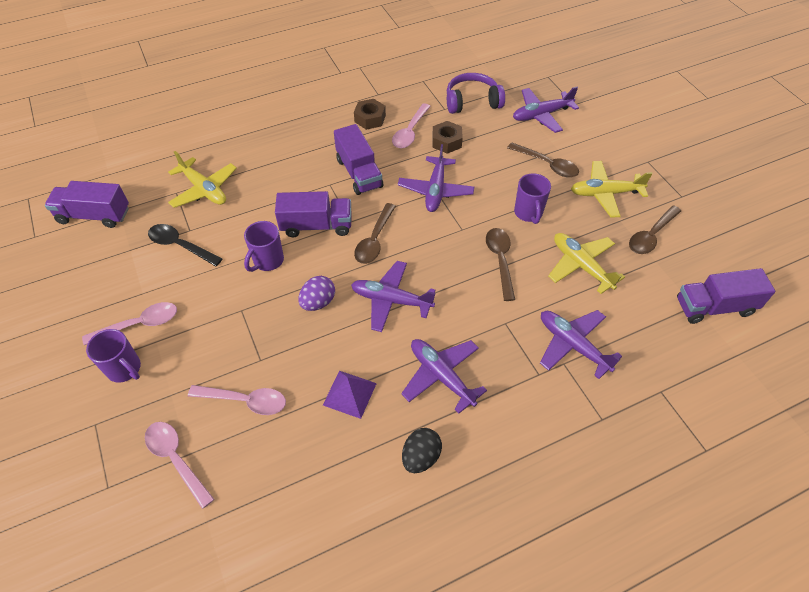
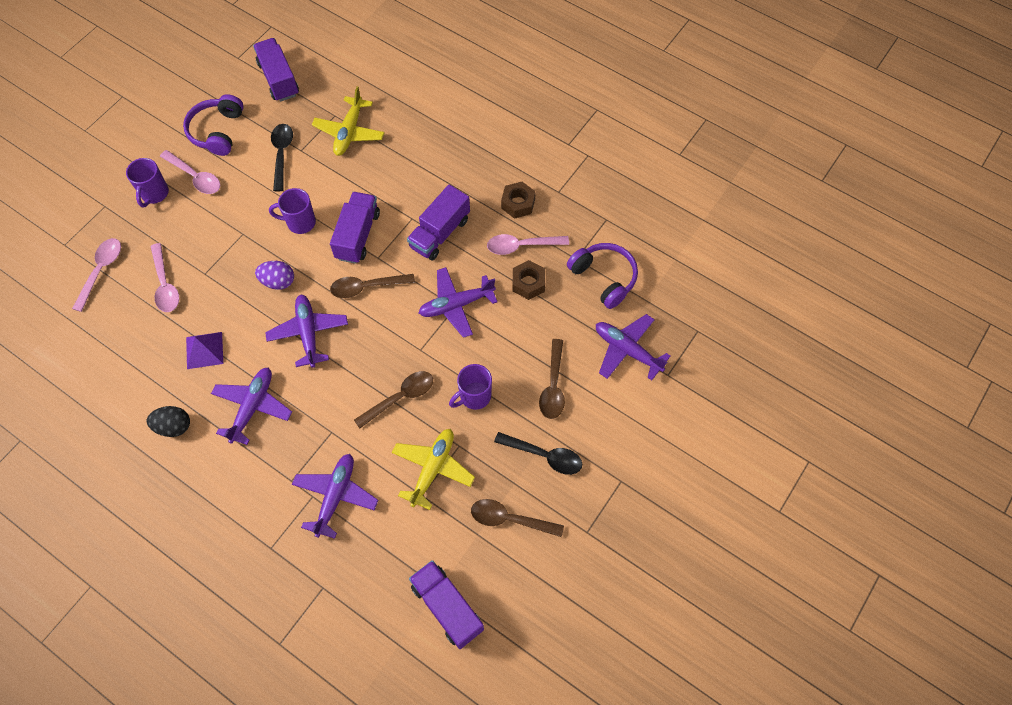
camera: 60 degrees right, 10 degrees up
(103, 285) = (217, 131): none -> purple headphones
(316, 226) = (358, 235): purple truck -> purple truck turned 135 degrees counterclockwise
(605, 193) = (544, 456): yellow plane -> black spoon

